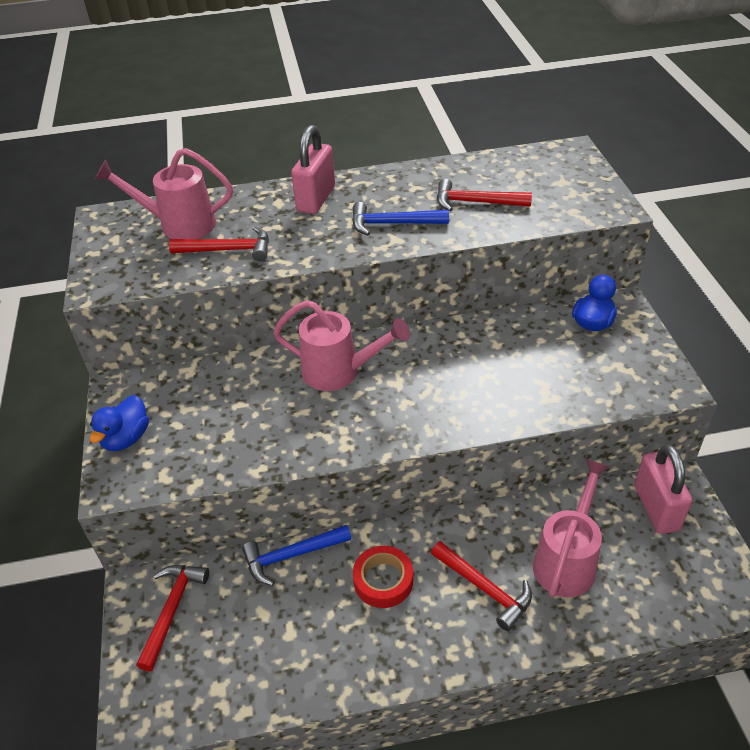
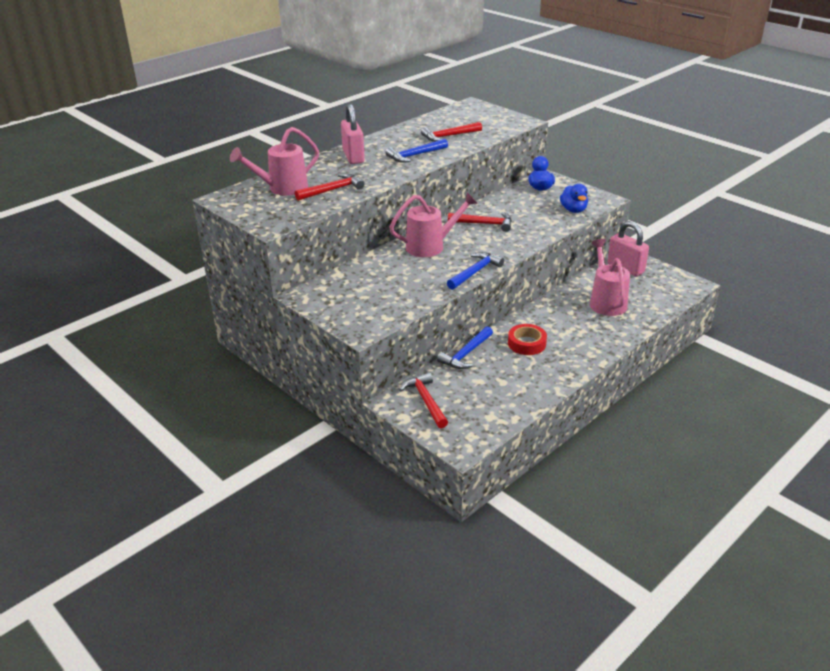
camera: 35 degrees left, 10 degrees down
(126, 438) = (340, 312): blue duck -> blue duck (573, 210)
(347, 447) = (475, 272): none -> blue hammer
(484, 588) = (579, 326): red hammer -> red hammer (484, 224)

